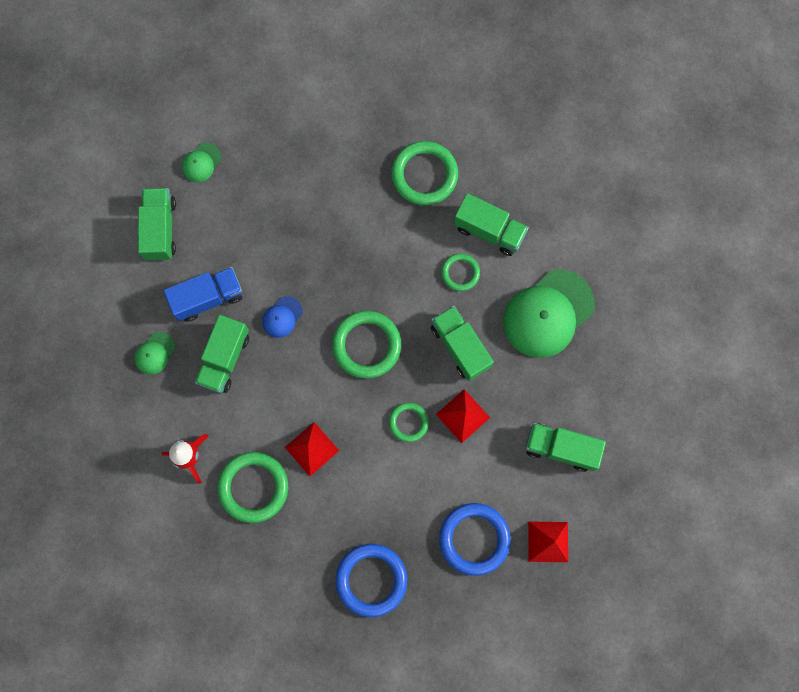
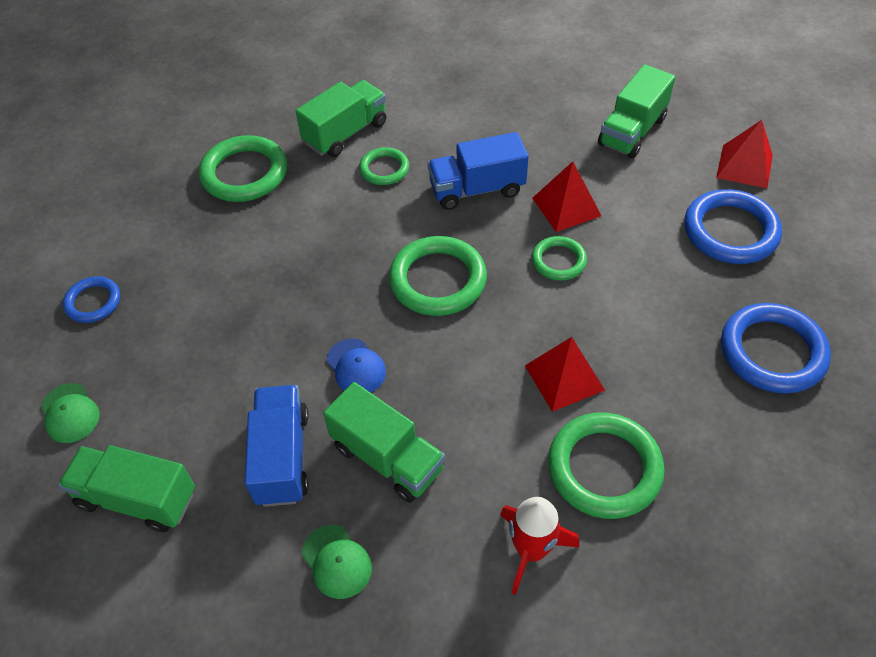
camera: 70 degrees left, 25 degrees down
(283, 132) = (93, 302): none -> blue ring
(460, 346) = (477, 189): green truck -> blue truck
(548, 314) = (468, 108): green cap -> none

